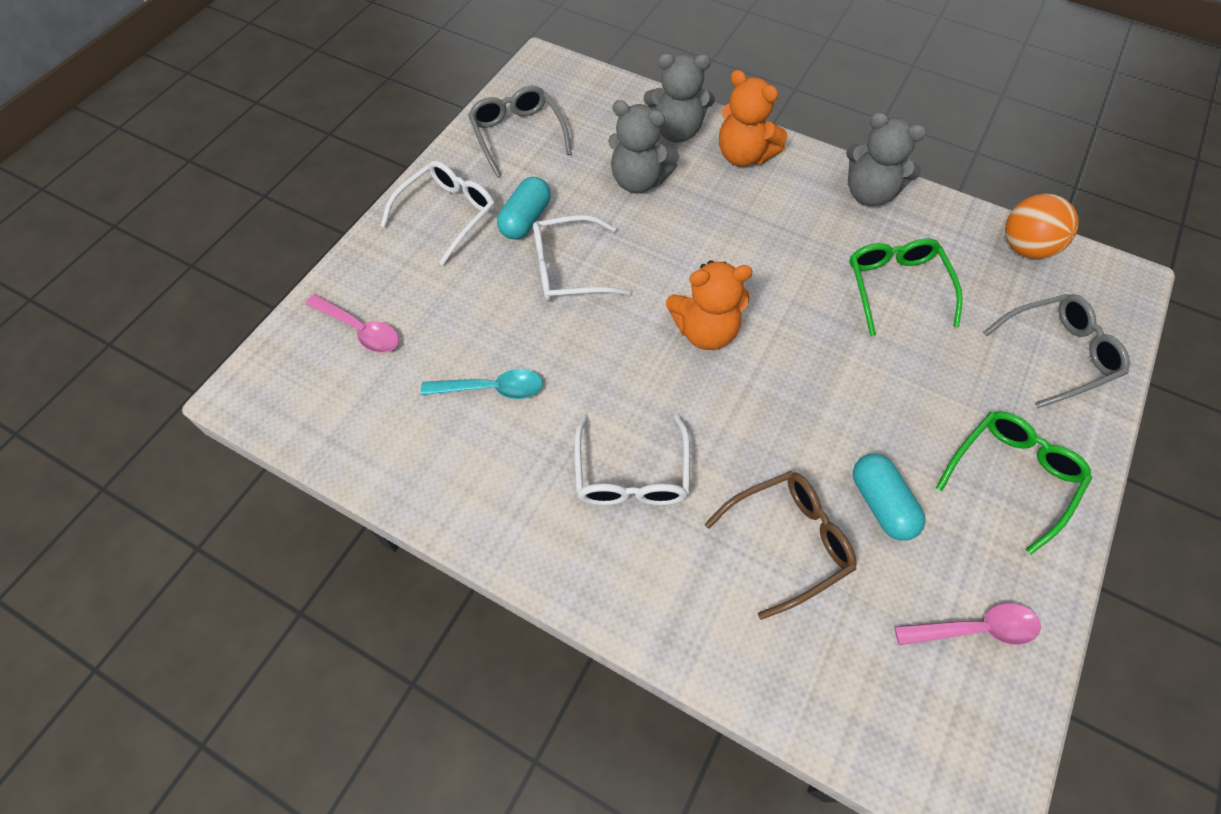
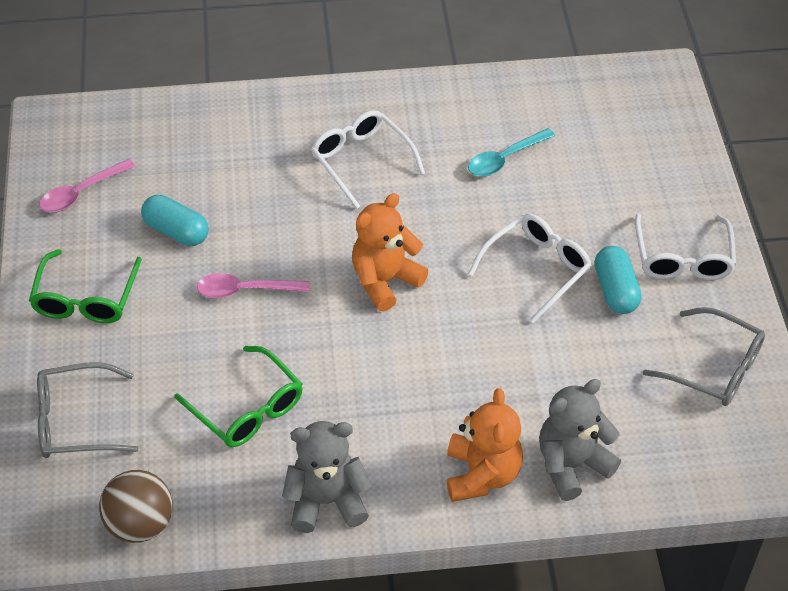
camera: 145 degrees right, 10 degrees down
(360, 329) = (639, 144): pink spoon -> pink spoon (245, 290)
(638, 181) = (556, 385): grey teddy bear -> none
(744, 155) = (481, 474): orange teddy bear -> orange teddy bear turned 90 degrees clockwise
(787, 542) = (229, 177): brown glasses -> none
(1025, 247) = (140, 524): orange ball -> brown ball
(1057, 354) = (77, 421): grey glasses -> grey glasses turned 45 degrees clockwise

